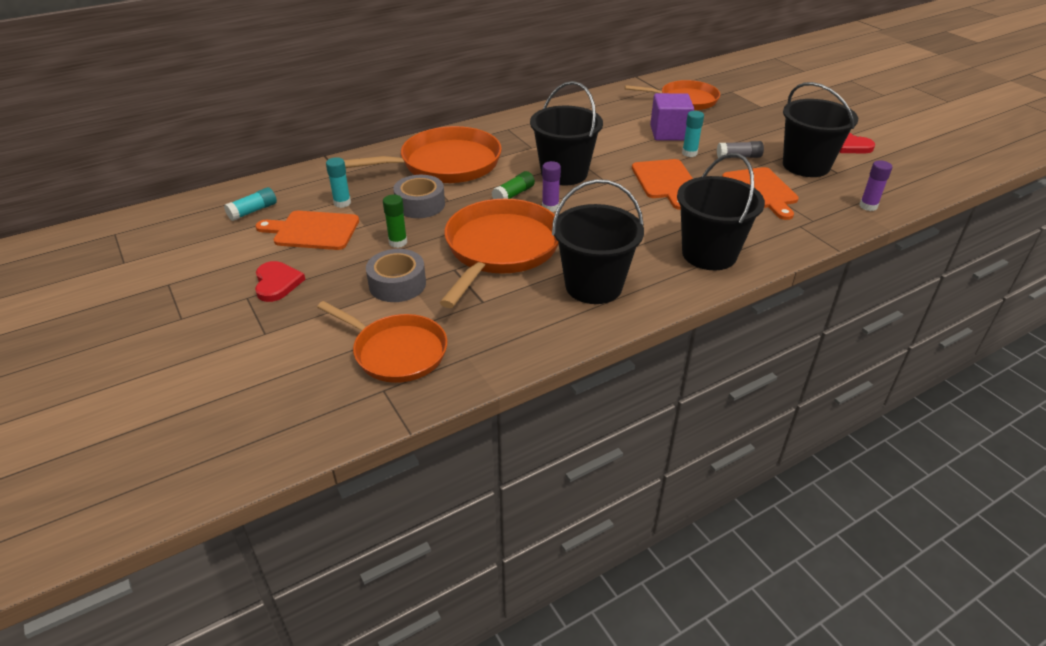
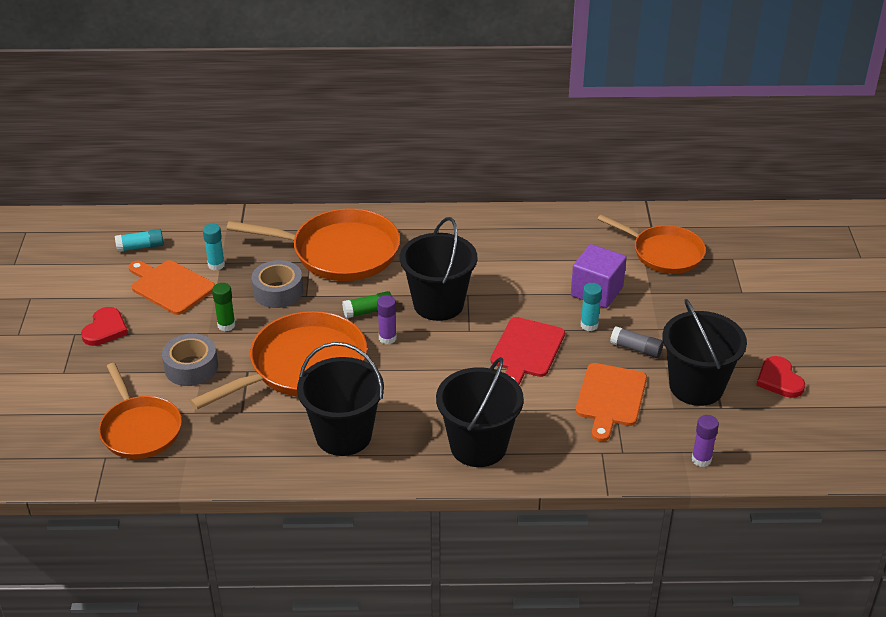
camera: 30 degrees right, 0 degrees up
(665, 181) = (526, 350): orange cutting board -> red cutting board

